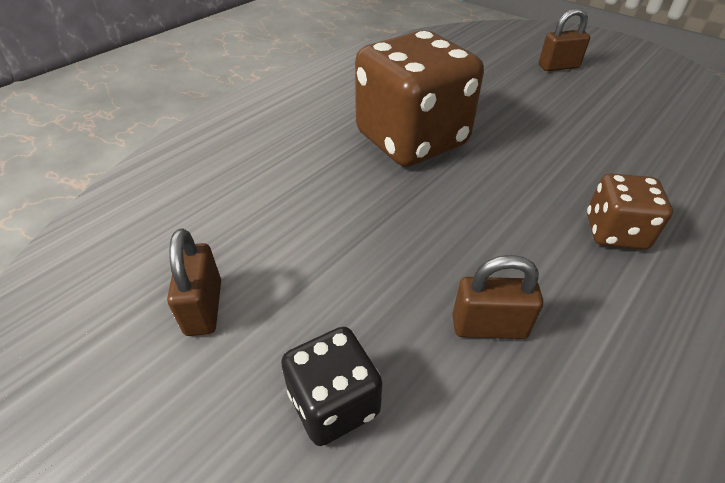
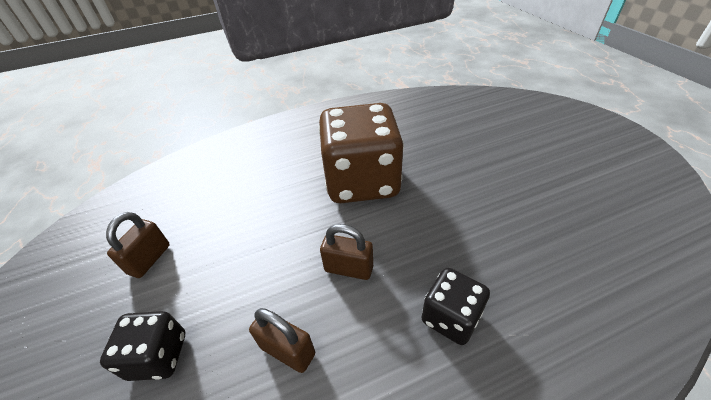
camera: 30 degrees right, 0 degrees up
(558, 67) = (539, 146): brown padlock -> brown padlock (348, 268)
(615, 232) = (450, 317): brown dice -> black dice

